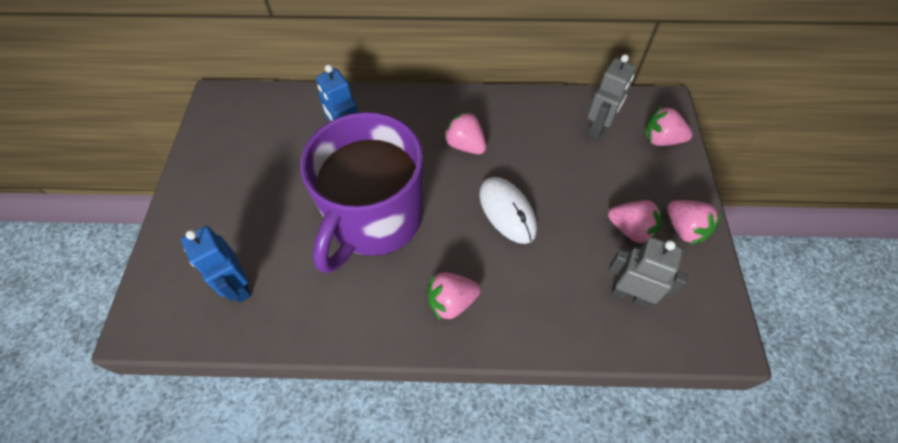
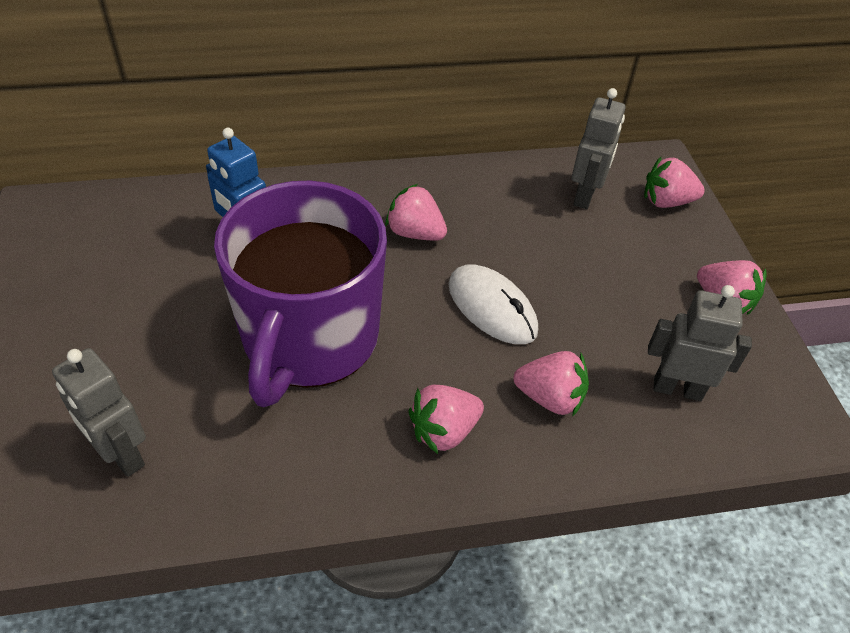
camera: 15 degrees left, 10 degrees down
(238, 286) = (121, 455): blue robot -> grey robot
(630, 229) = (657, 310): pink strawberry -> pink strawberry (550, 398)

